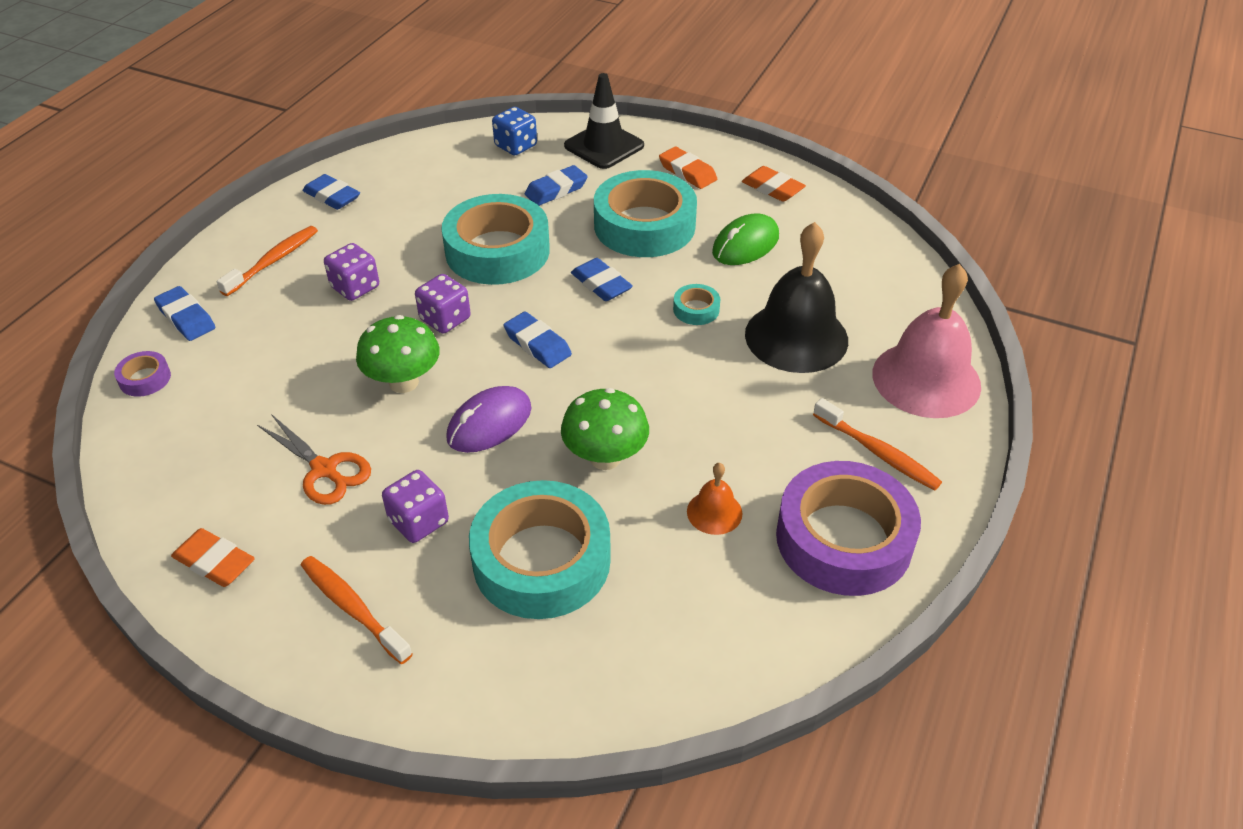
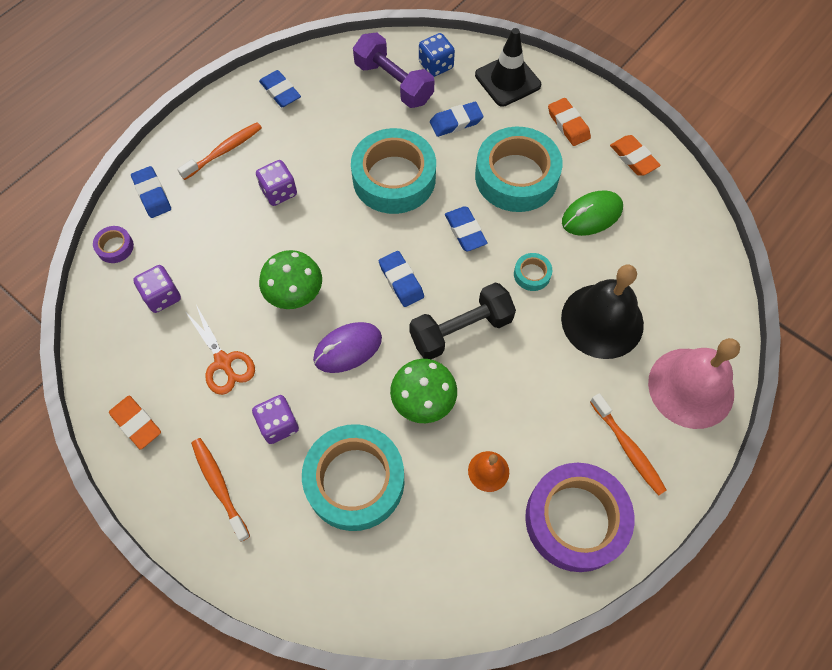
camera: 15 degrees right, 20 degrees up
(445, 319) = (338, 239): purple dice -> purple dice (162, 296)
(470, 168) = (393, 83): none -> purple dumbbell
(628, 377) = (461, 330): none -> black dumbbell

